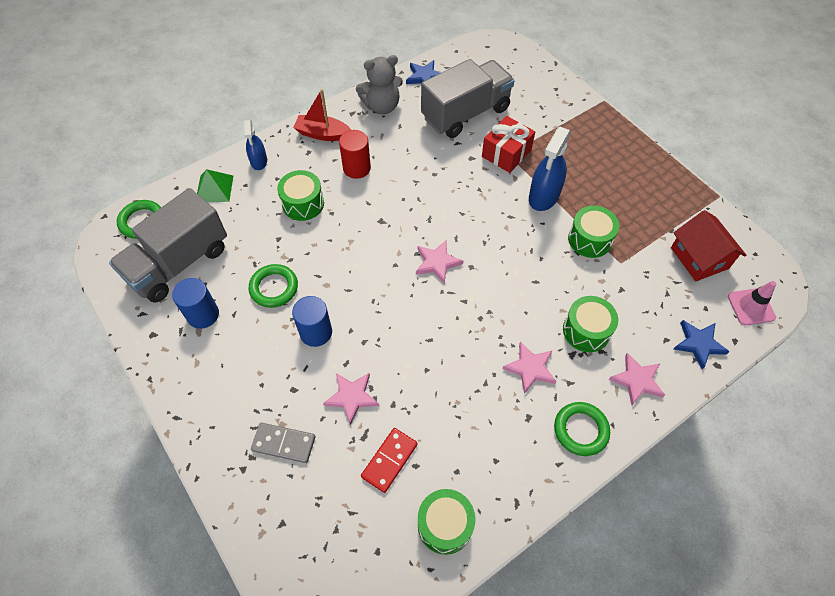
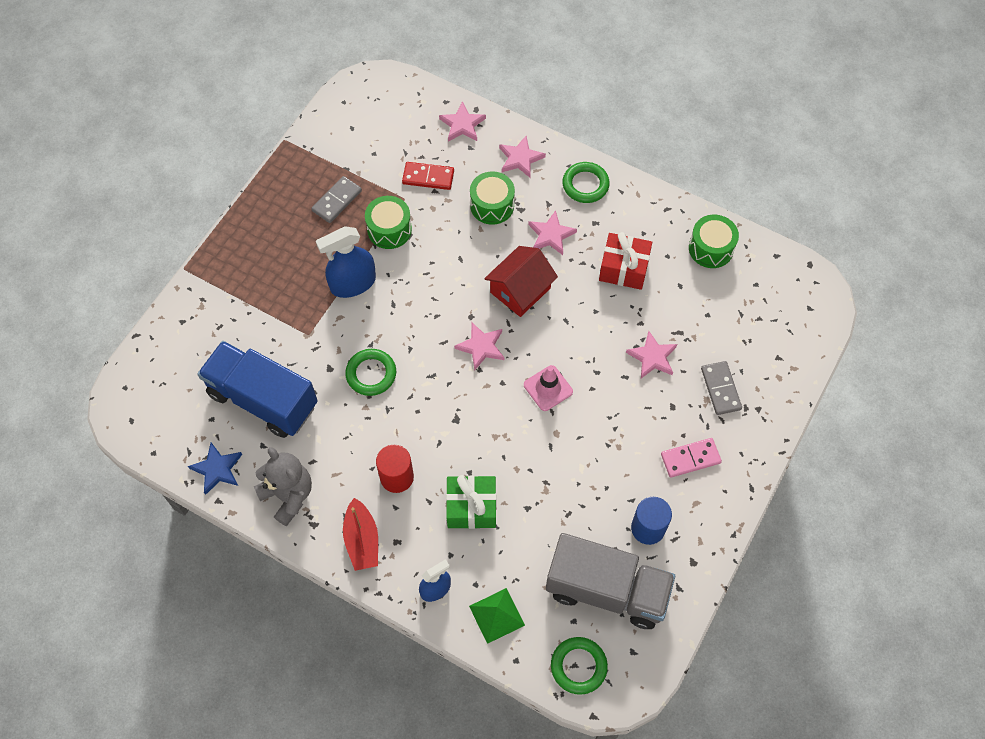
camera: 115 degrees left, 5 degrees up
(237, 379) = (690, 458): none -> pink domino
(274, 288) = (585, 479): green ring -> green ring (371, 374)
(303, 204) = (471, 507): green drum -> green gift
(316, 332) = (610, 416): blue cylinder -> none
(389, 460) = (687, 305): red domino -> red domino (428, 177)
(466, 114) = (263, 399): grey truck -> blue truck
(506, 153) = (308, 337): red gift -> red gift (623, 268)
(544, 196) = (353, 283): blue spray bottle -> blue spray bottle turned 150 degrees clockwise
(636, 212) = (337, 201): none -> grey domino
(698, 344) = (462, 125): blue star -> pink star
(699, 258) = (369, 141): red house -> red house (520, 290)
(751, 307) = (405, 96): pink traffic cone -> pink traffic cone (548, 388)

